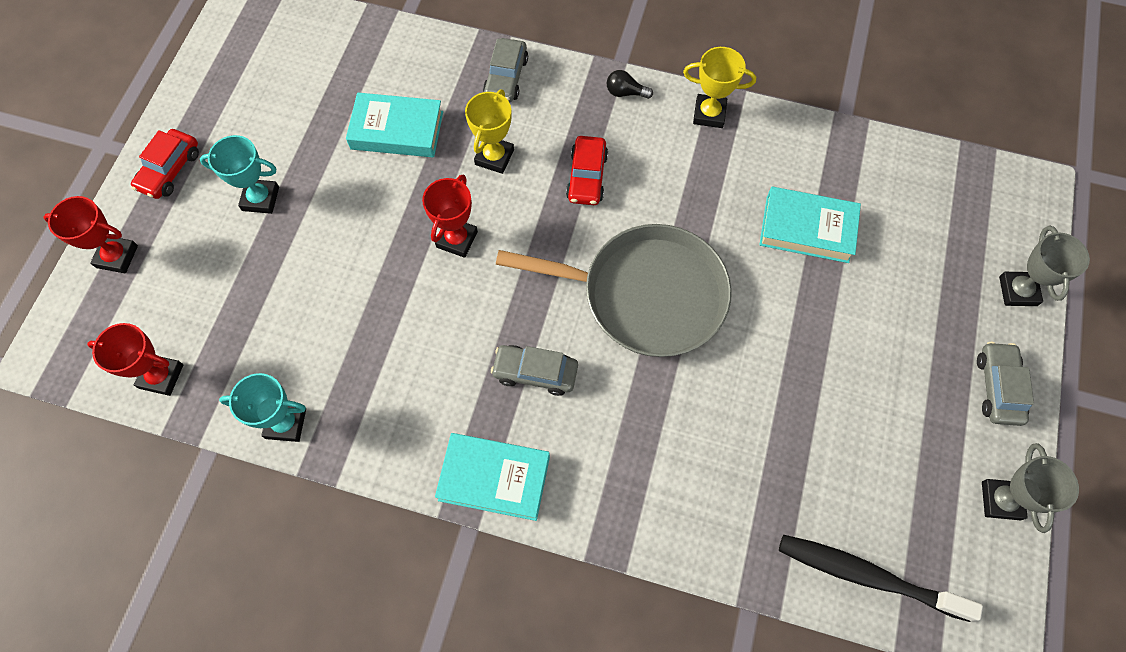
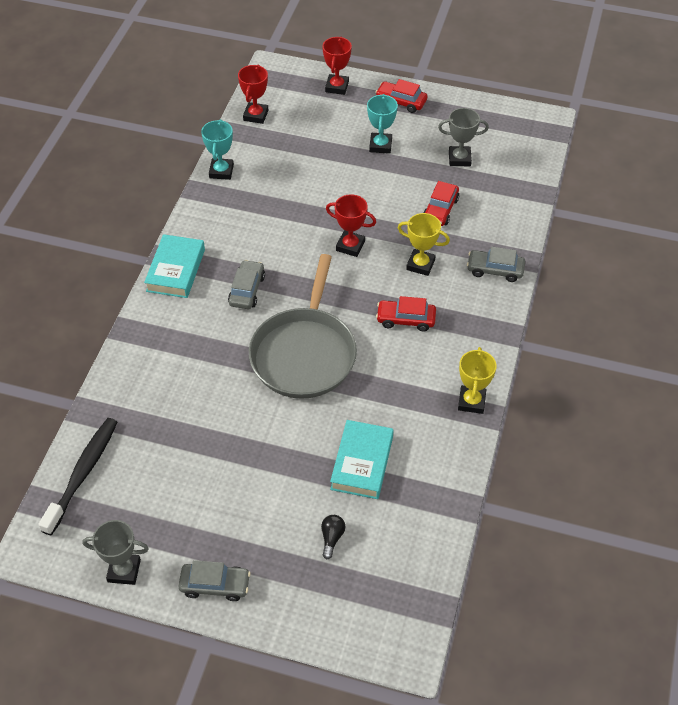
camera: 90 degrees right, 15 degrees down
(397, 130) = (440, 210): turquoise book -> red car
(625, 92) = (488, 345): black light bulb -> black light bulb (332, 538)
(1017, 291) = (302, 617): grey trophy -> grey trophy (459, 159)

